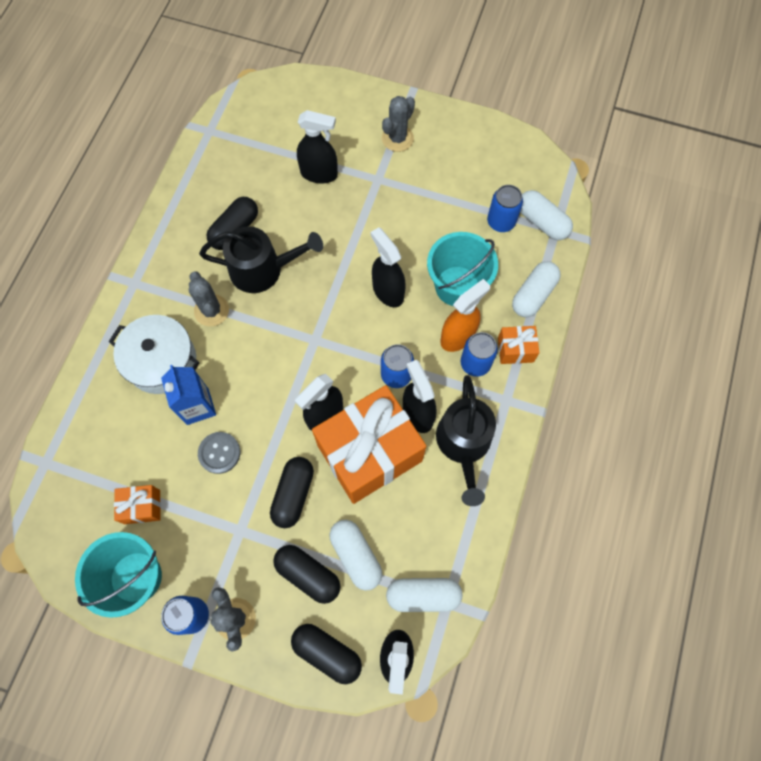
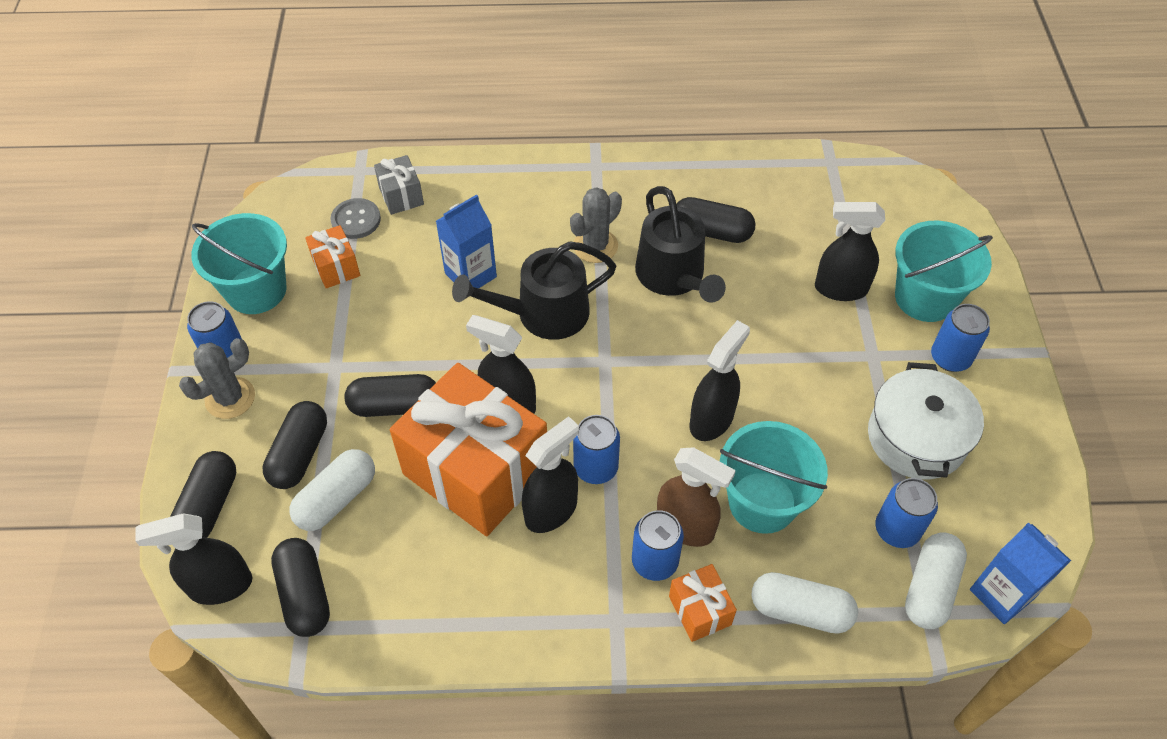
camera: 70 degrees right, 15 degrees down
(91, 436) = (401, 196): none -> grey gift
(162, 361) = (512, 224): white pot -> white pot (916, 437)
(219, 453) = (421, 315): grey button -> grey button (356, 220)
(319, 174) = (840, 289): black spray bottle -> black spray bottle turned 105 degrees clockwise
(347, 130) = (925, 298): none -> turquoise bucket
(397, 138) = (950, 358): grey cactus -> blue can
(423, 595) = (305, 594): white capsule -> black capsule
(458, 336) = (685, 527): orange spray bottle -> brown spray bottle
(464, 443) = (529, 582): black watering can -> black watering can (544, 313)
(557, 189) = (1001, 594): none -> blue carton

